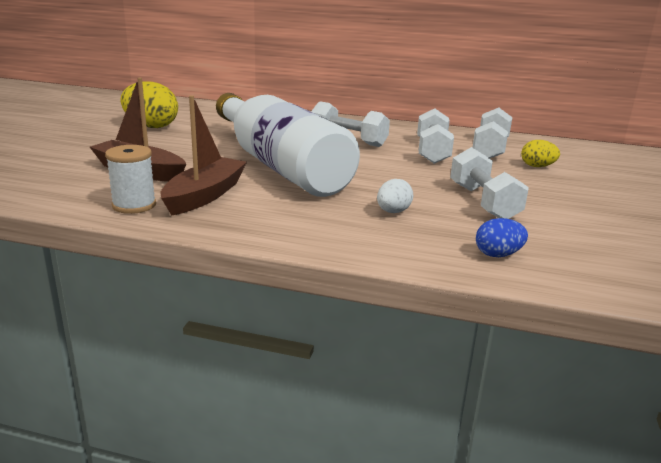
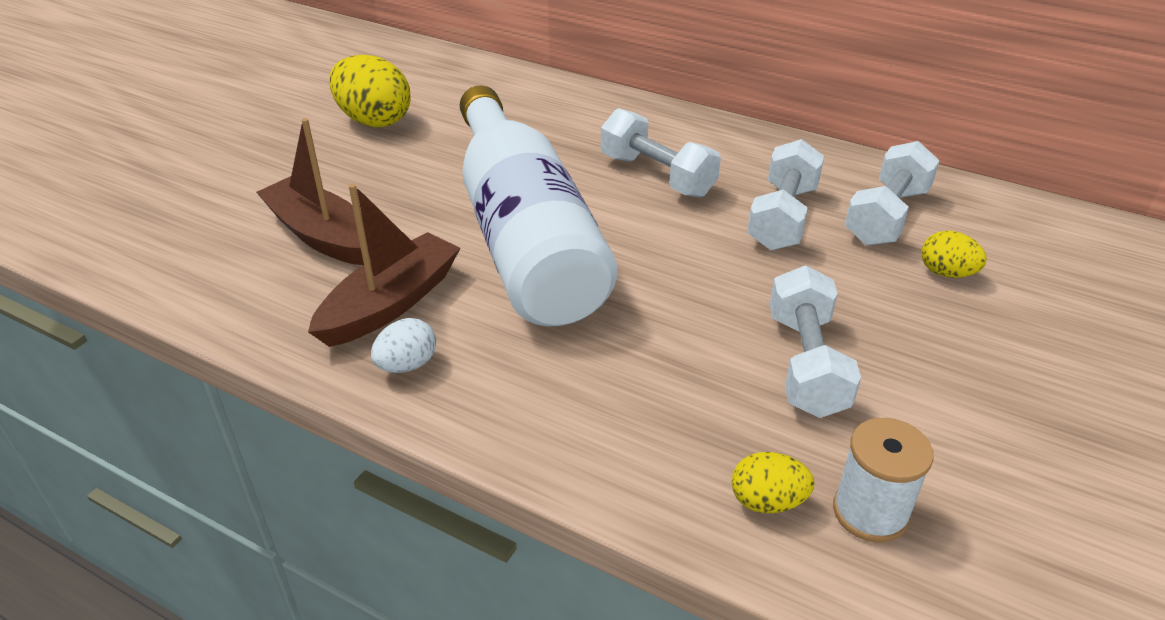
camera: 15 degrees right, 15 degrees up
(134, 205) = (288, 317): white spool -> white spool (870, 512)
(393, 212) = (649, 373): white egg -> white egg (407, 365)
(498, 255) = (767, 501): blue egg -> yellow egg

